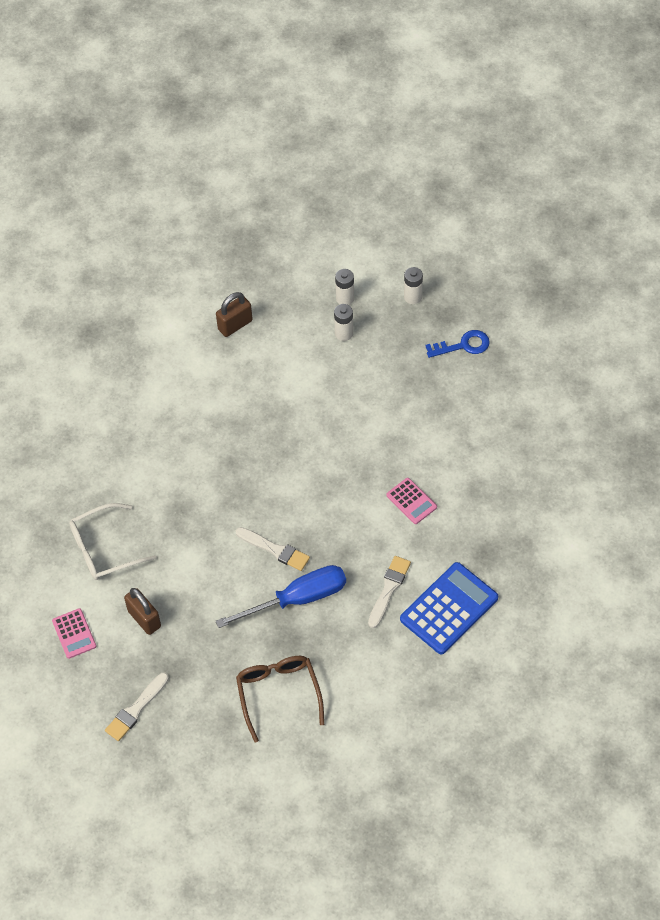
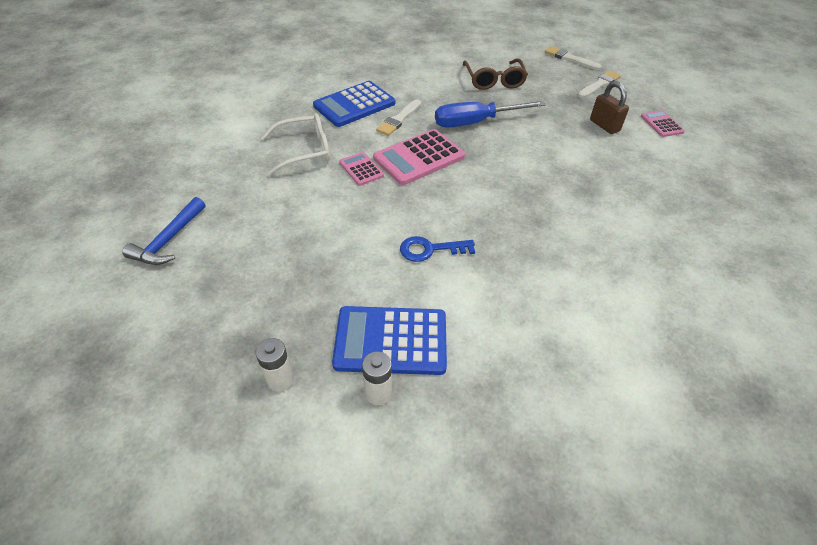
camera: 175 degrees left, 10 degrees down
(104, 549) = (654, 171): white glasses -> white glasses (305, 151)
(235, 325) = (541, 376): brown padlock -> none
(275, 550) = (493, 152): white brush -> white brush (569, 58)
(344, 333) = (391, 341): white battery -> blue calculator
(354, 528) = (419, 158): none -> pink calculator
(463, 345) = (243, 302): blue key -> blue key (430, 249)
(554, 390) = (169, 240): none -> blue hammer

